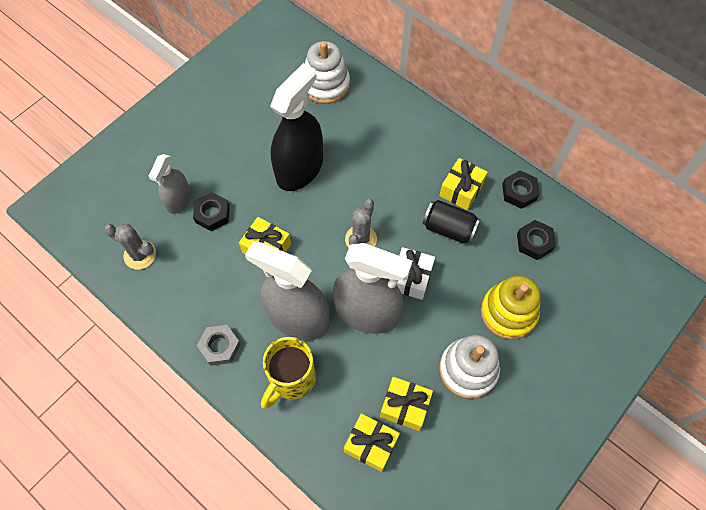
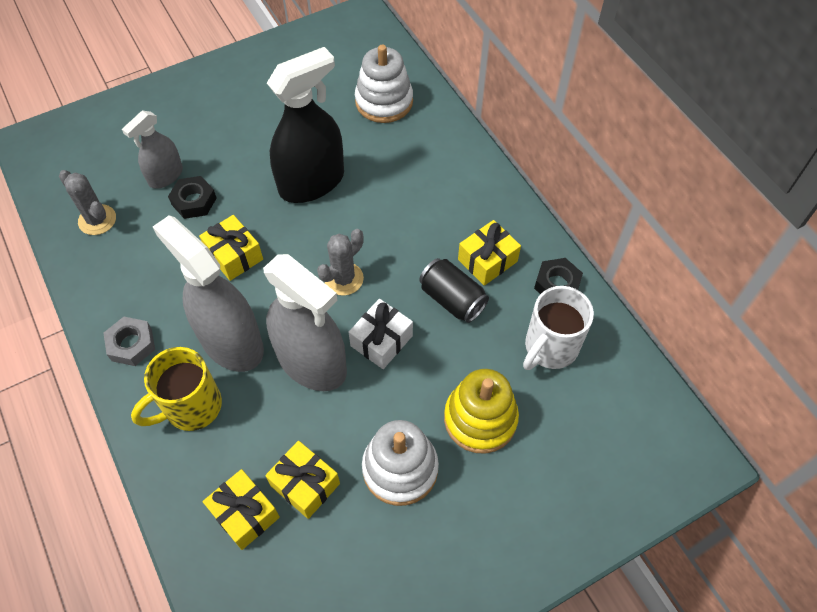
camera: 20 degrees right, 5 degrees down
(534, 242) = (550, 348): black nut -> white mug

